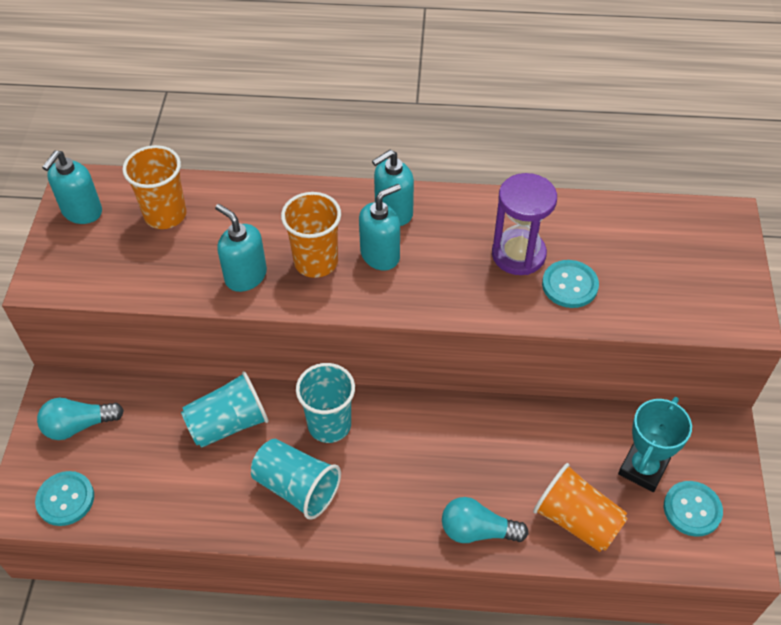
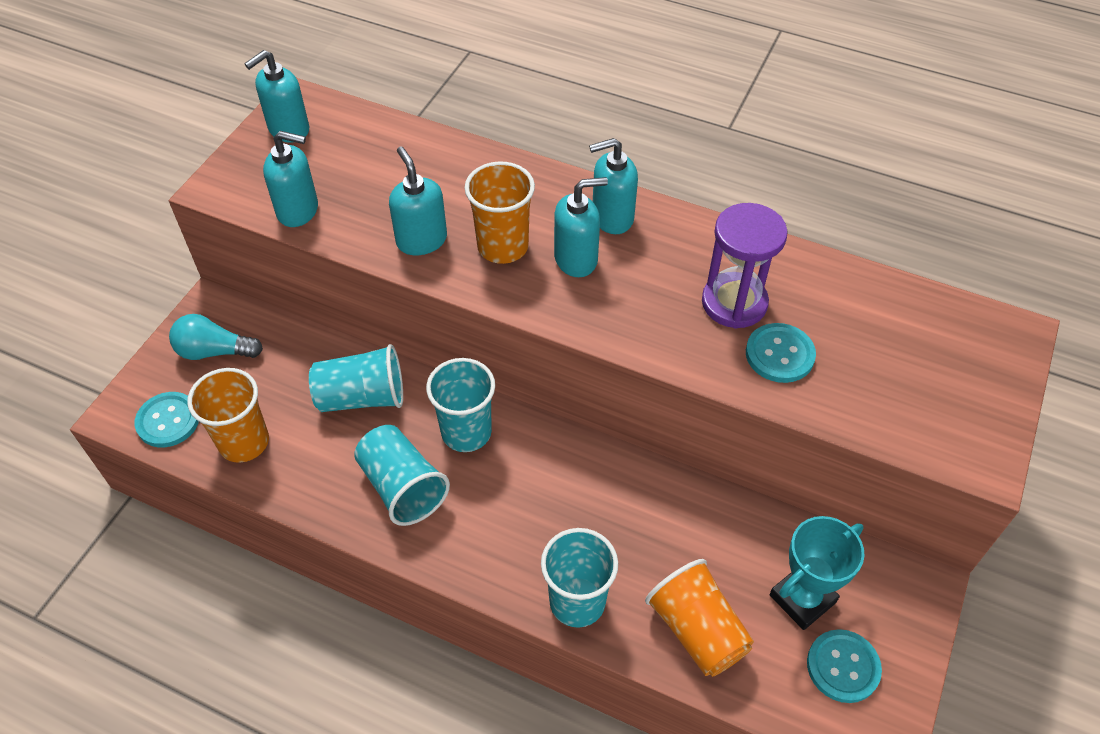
camera: 20 degrees right, 0 degrees up
(126, 281) = (298, 210): none -> turquoise soap dispenser
(165, 214) = (369, 155): orange cup -> orange cup (244, 442)
(477, 531) = (577, 602): turquoise light bulb -> turquoise cup

